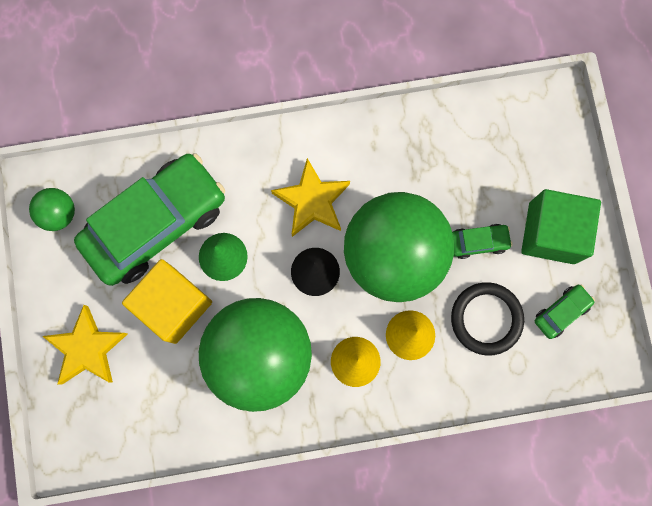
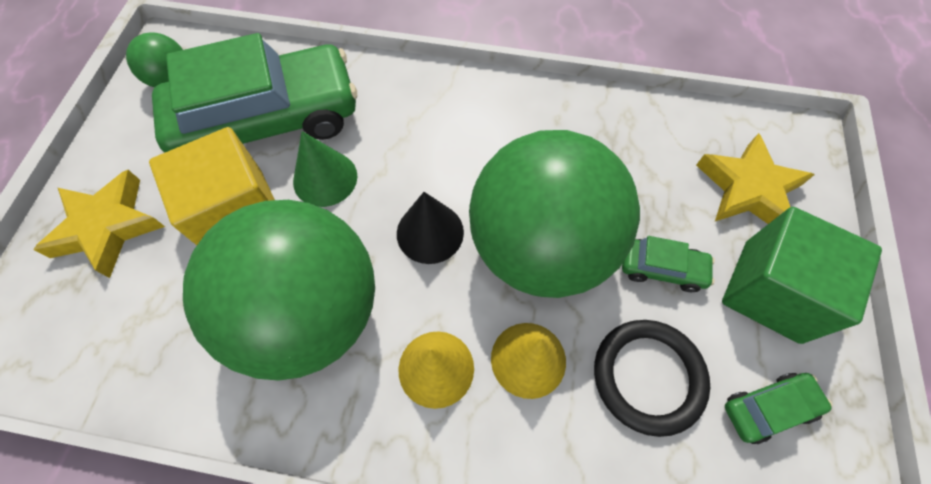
camera: 20 degrees right, 15 degrees down
(312, 201) = (460, 153): yellow star -> yellow star (748, 189)

